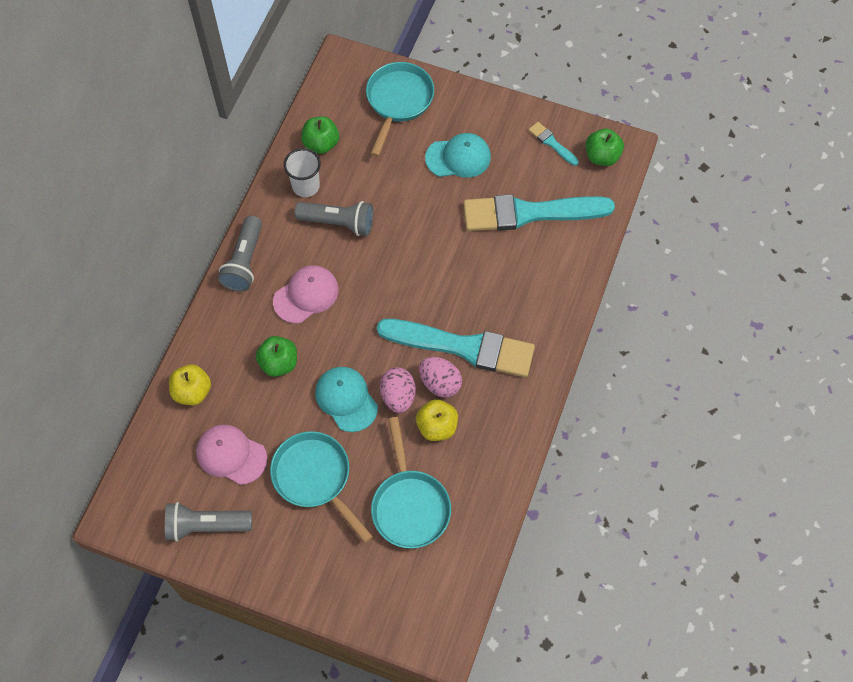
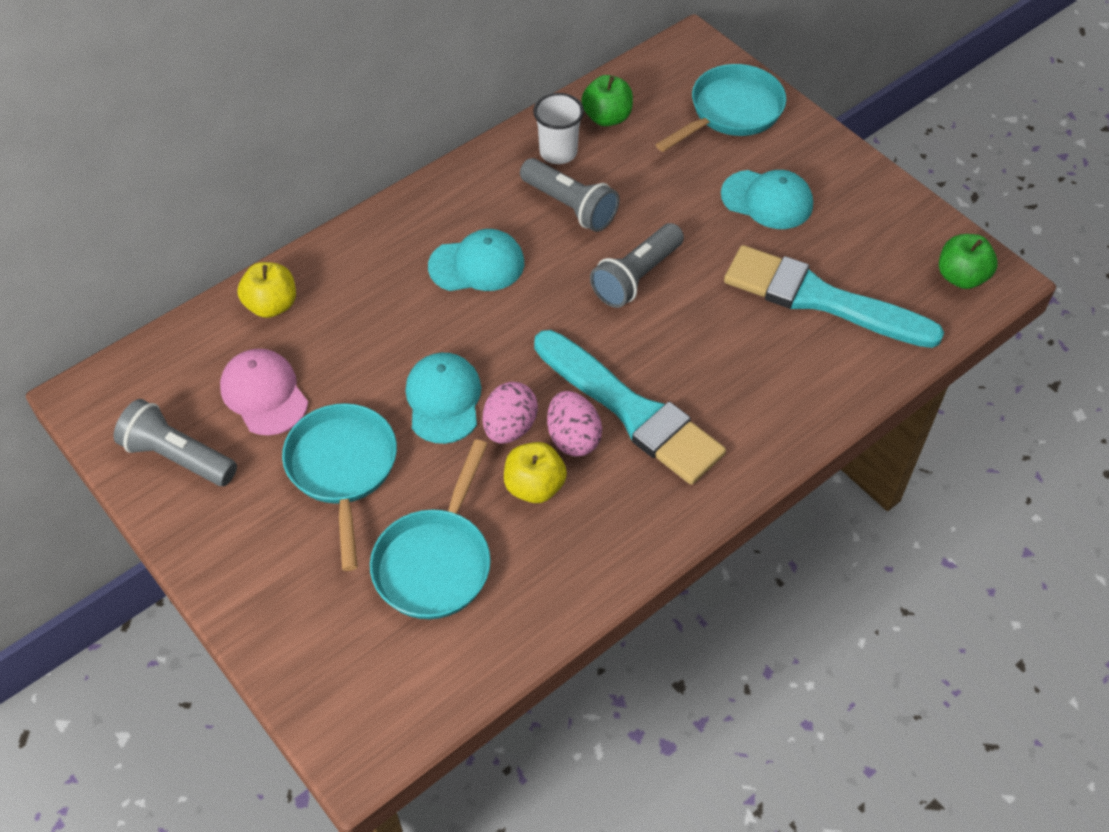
camera: 30 degrees right, 10 degrees down
(244, 262) = (431, 198): grey flashlight -> grey flashlight (636, 277)
(279, 363) = (392, 322): green apple -> none
(306, 295) = (477, 265): pink cap -> turquoise cap
(552, 143) = (901, 234): turquoise brush -> none

